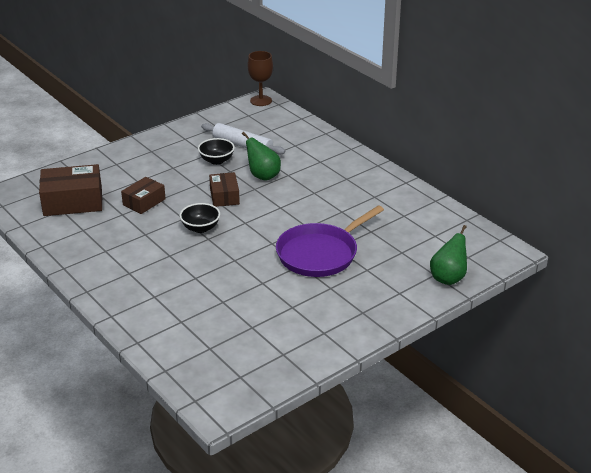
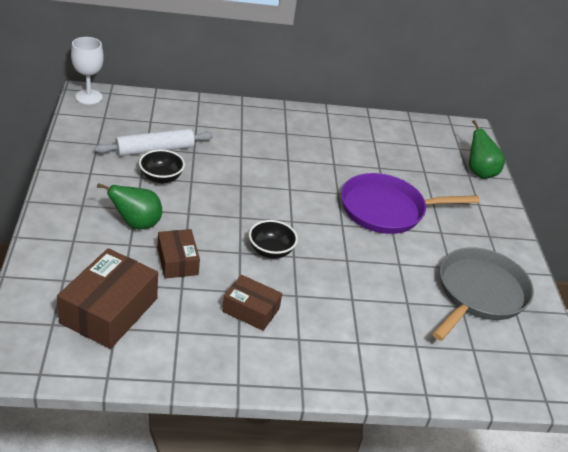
camera: 60 degrees left, 5 degrees up
(224, 196) = (232, 208): brown box -> brown box (250, 310)
(261, 101) = (88, 97): brown goblet -> white goblet
(263, 176) = (225, 169): green pear -> green pear (136, 224)
(279, 330) = (479, 293): none -> grey pan
(320, 254) = (386, 209): purple pan -> purple pan turned 90 degrees clockwise

